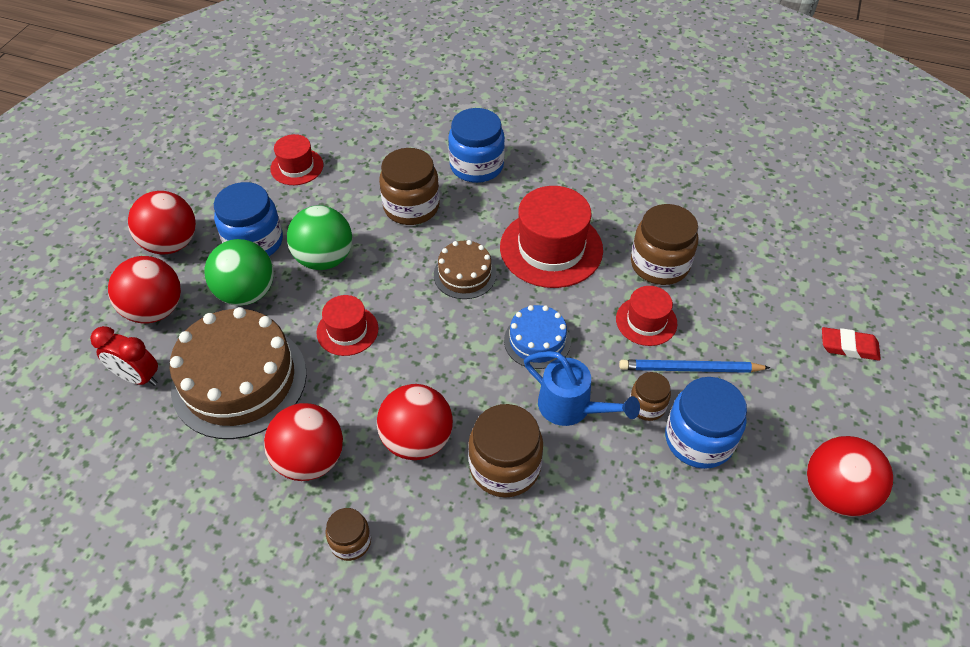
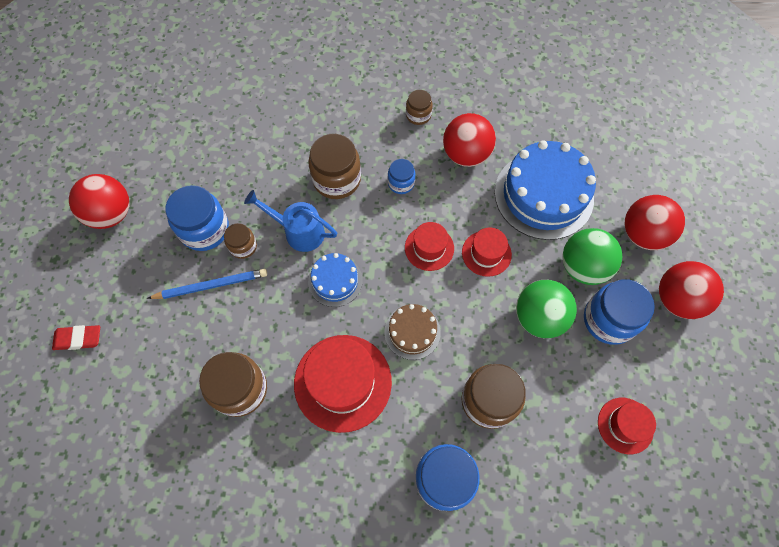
camera: 165 degrees right, 15 degrees up
(138, 377) = (615, 180): red clock -> none
(239, 380) = (543, 195): brown cake -> blue cake
(417, 440) = (401, 183): red ball -> blue jar
(646, 321) = (248, 322): red hat -> red hat (429, 248)

